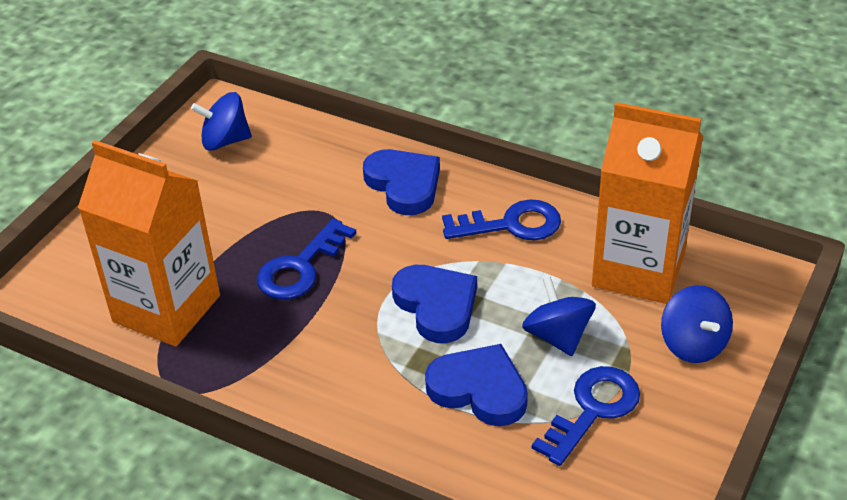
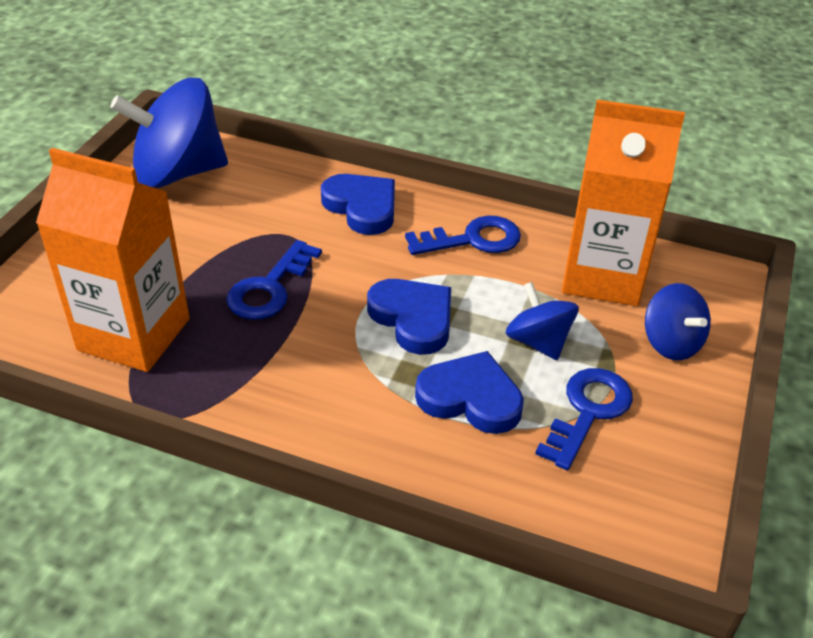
camera: 10 degrees left, 0 degrees up
(225, 141) = (178, 173): blue spinning top -> blue spinning top, size x1.88

